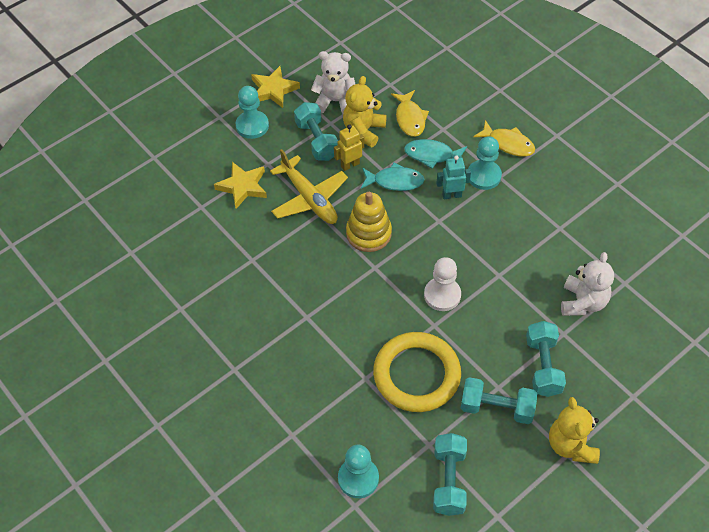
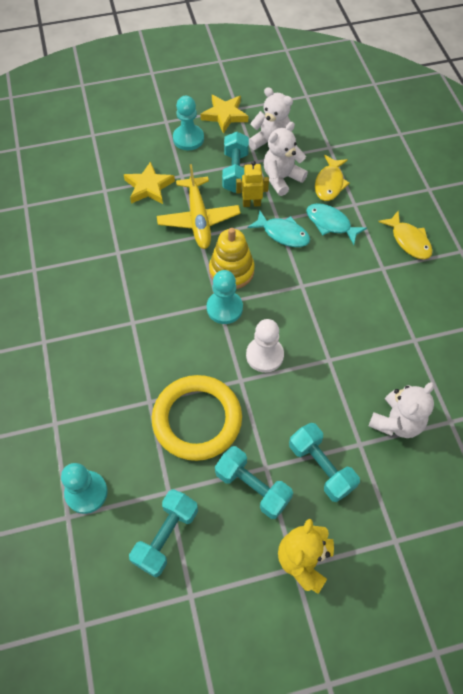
camera: 25 degrees right, 5 degrees up
(364, 130) = (281, 178): yellow teddy bear -> white teddy bear
(451, 195) = (327, 267): turquoise robot -> none
(484, 176) = (368, 261): turquoise pawn -> turquoise pawn (224, 308)
(543, 366) = (321, 467): turquoise dumbbell -> turquoise dumbbell turned 60 degrees counterclockwise

